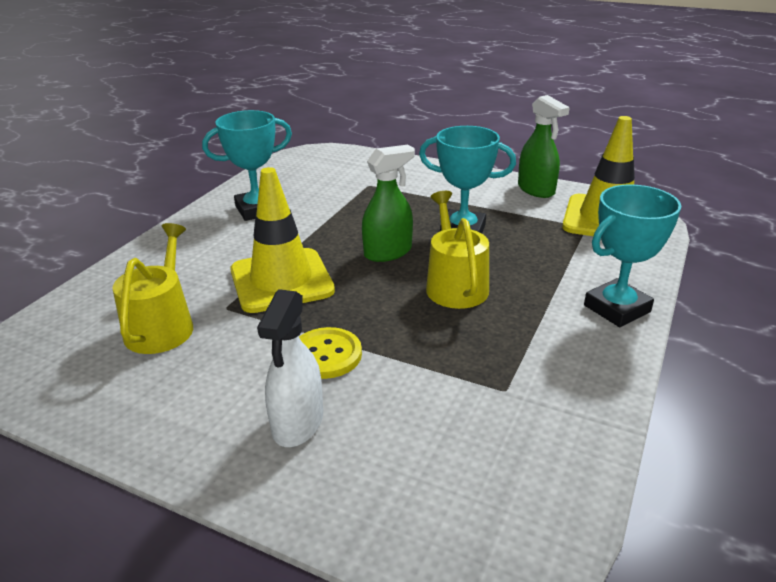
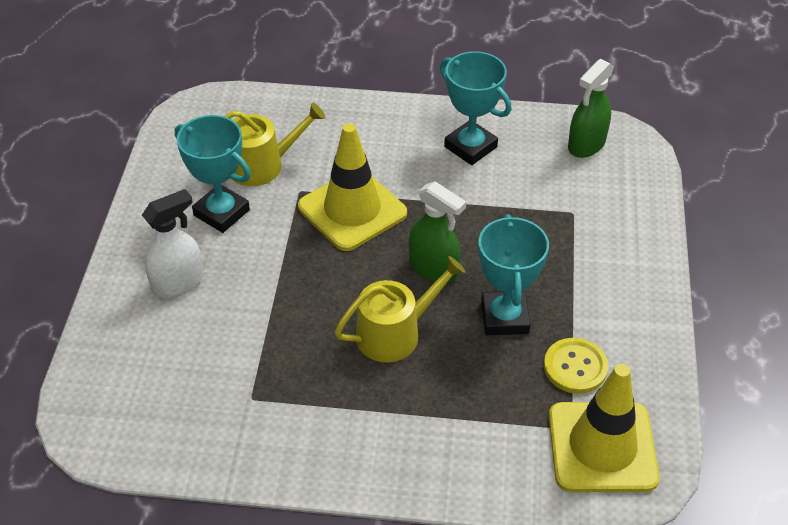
camera: 70 degrees right, 15 degrees up
(298, 423) = (178, 283): white spray bottle -> white spray bottle turned 150 degrees clockwise
(326, 355) = (259, 273): yellow button -> yellow button (575, 367)
(536, 190) = (646, 368): green spray bottle -> green spray bottle (586, 144)
(617, 308) = (404, 469): turquoise trophy -> turquoise trophy (221, 213)

